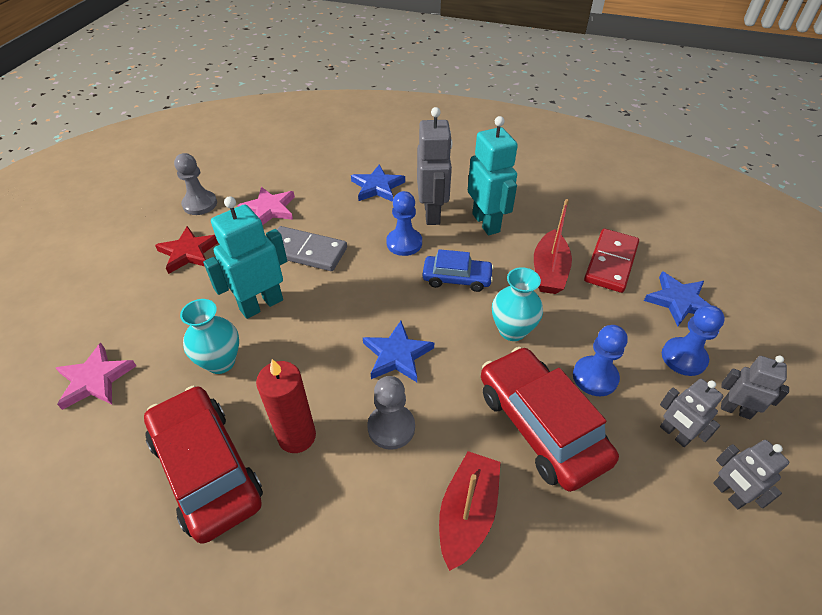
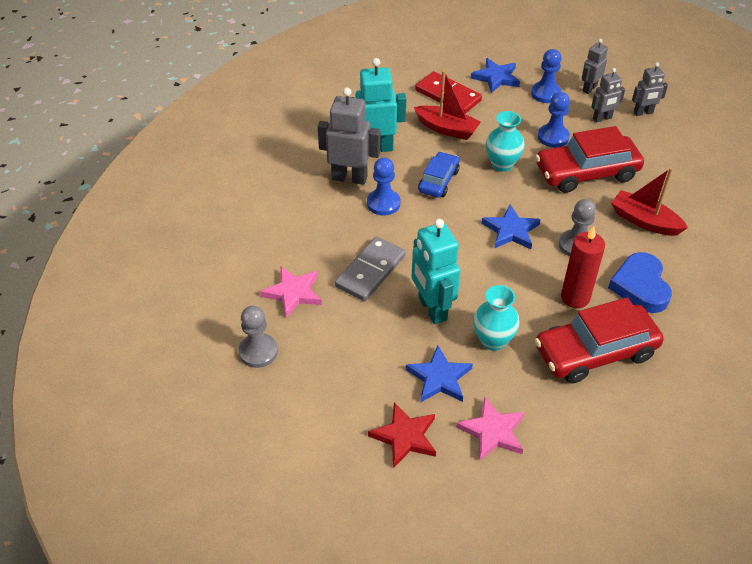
camera: 75 degrees left, 0 degrees up
(189, 252) = (339, 362): red star -> red star (405, 436)
(331, 517) = (640, 286): none -> blue heart
(377, 187) = (292, 207): blue star -> blue star (439, 378)

